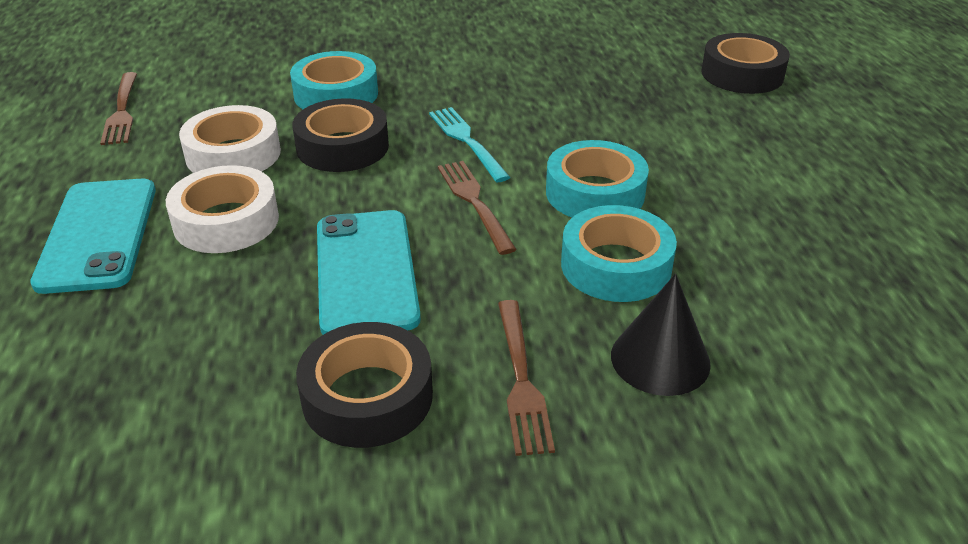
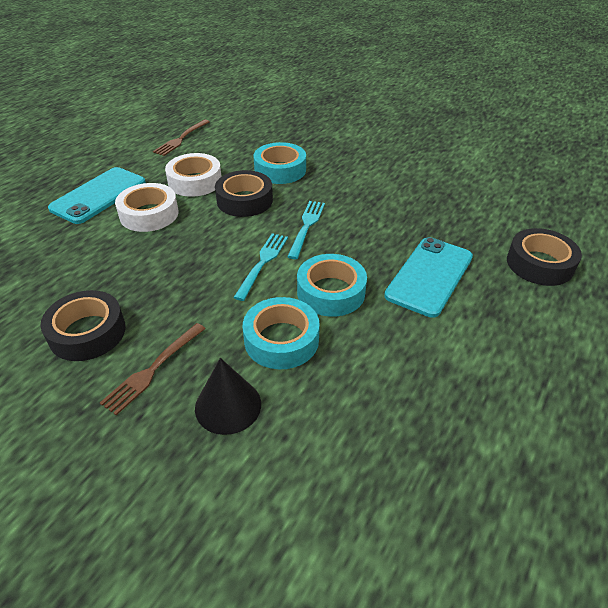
camera: 40 degrees right, 5 degrees up
(366, 272) = (167, 272): turquoise phone -> turquoise phone (430, 276)
(474, 202) = (262, 263): brown fork -> turquoise fork

